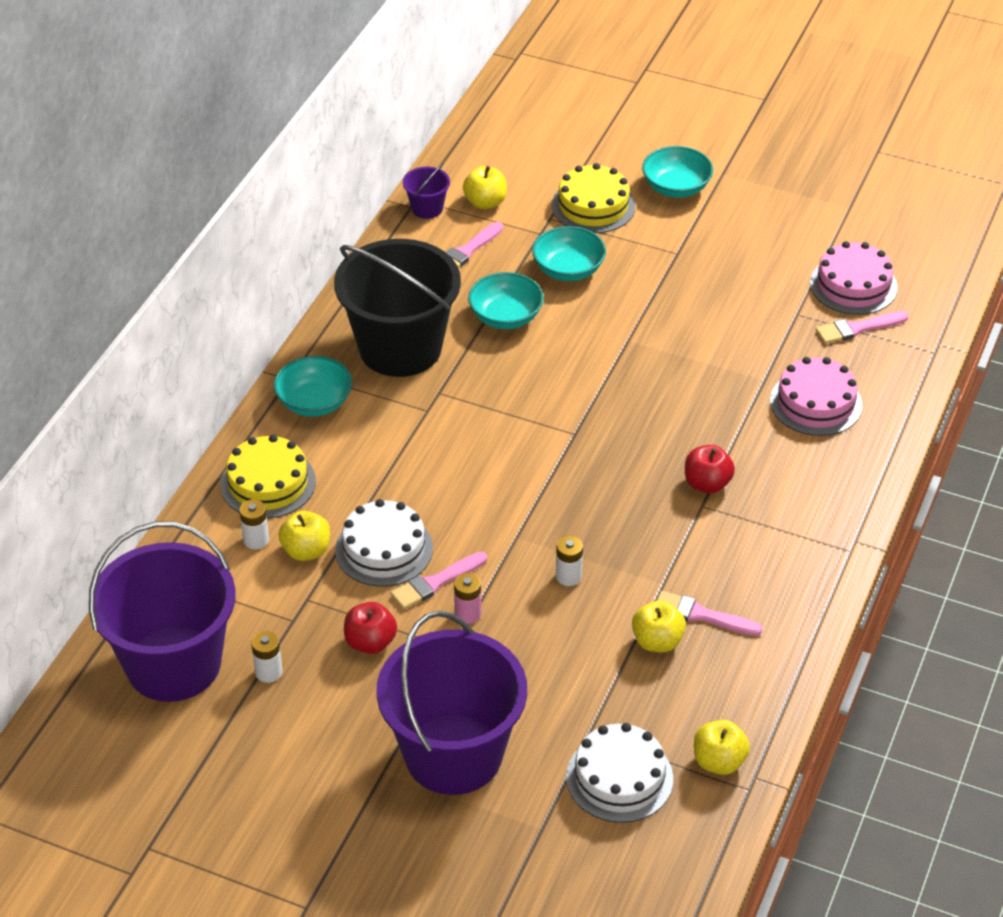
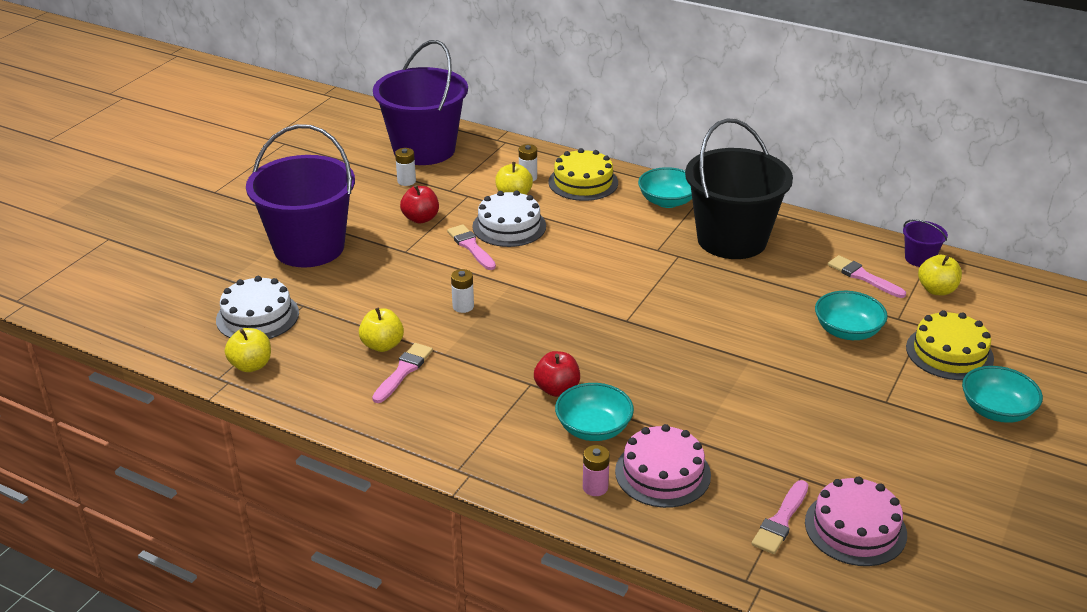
camera: 95 degrees right, 10 degrees down
(468, 614) = (436, 259): pink battery -> pink battery (595, 487)
(505, 317) = (776, 293): turquoise bowl -> turquoise bowl (593, 428)
(857, 328) = (781, 521): pink brush -> pink brush turned 135 degrees counterclockwise

